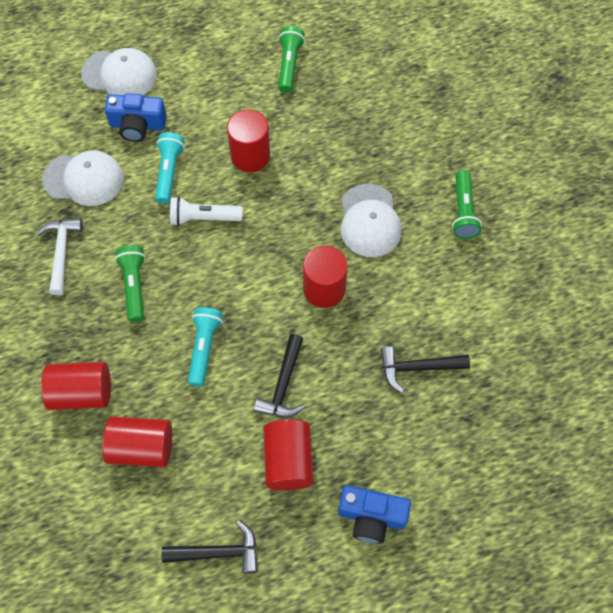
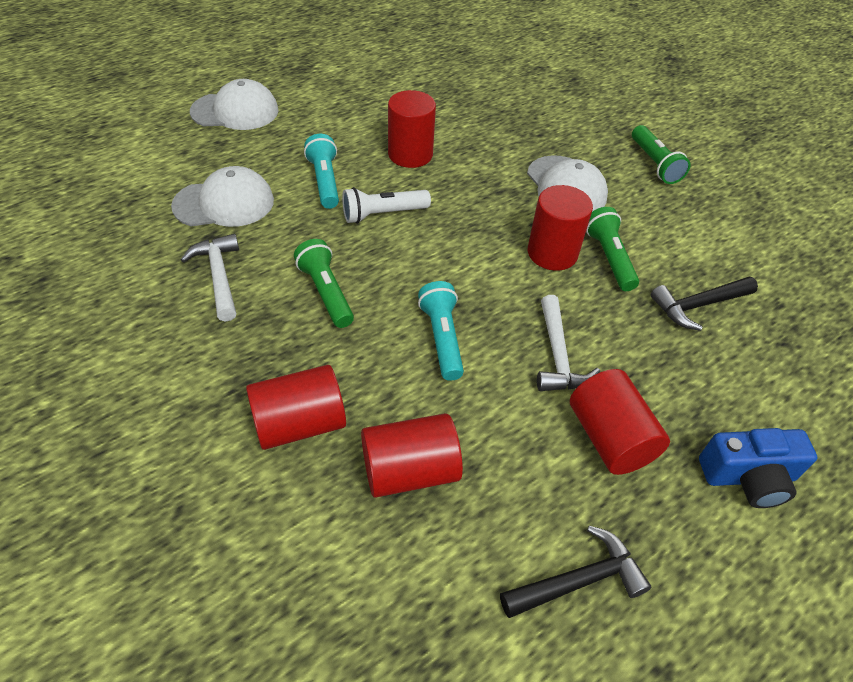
camera: 20 degrees left, 15 degrees down
(138, 125) = (272, 148): blue camera -> none
(283, 385) = (557, 355): black hammer -> white hammer
(289, 65) = (415, 81): green flashlight -> green flashlight (609, 258)

